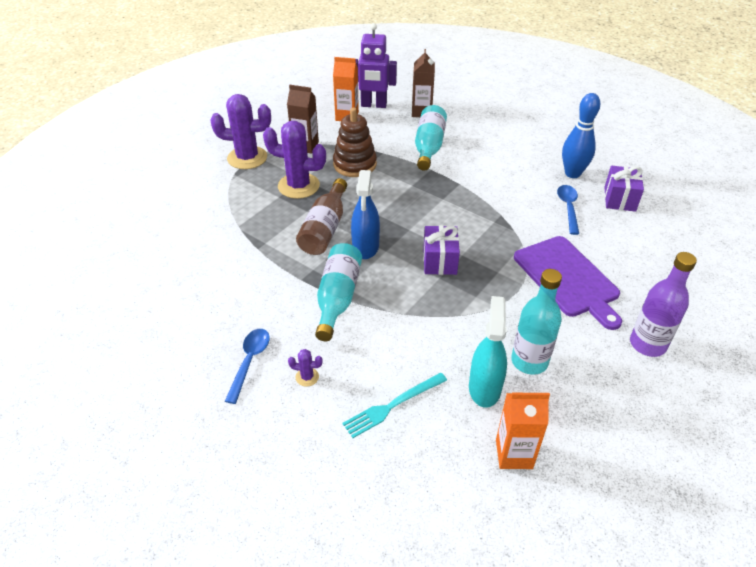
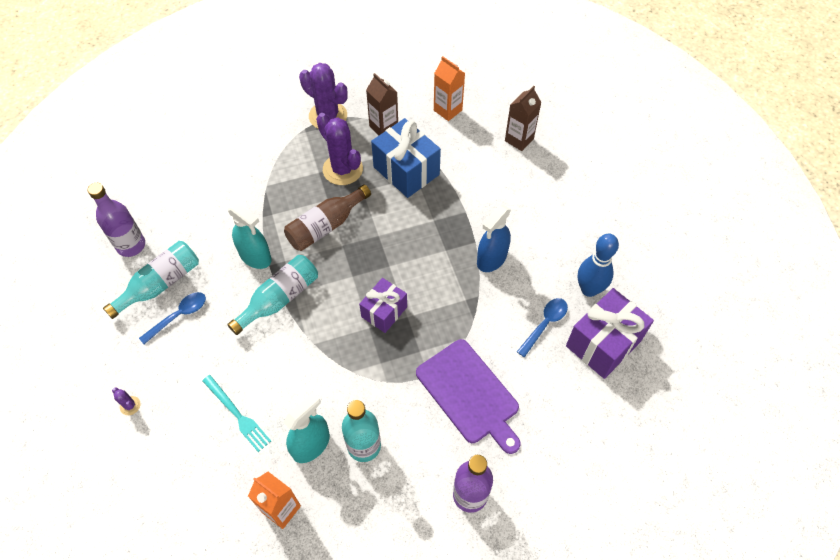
camera: 35 degrees right, 15 degrees up
(138, 332) = (131, 245): none -> purple bottle
(281, 279) = (255, 256): none -> turquoise spray bottle
(307, 377) = (204, 353): purple cactus -> purple cactus (130, 405)
(355, 164) = (406, 171): brown stacking toy -> blue gift
(365, 247) = (340, 263): blue spray bottle -> blue spray bottle (491, 259)
(373, 105) = (483, 108): purple robot -> none
(392, 406) = (237, 415): turquoise fork -> turquoise fork turned 135 degrees counterclockwise
(429, 147) = (487, 185): turquoise bottle -> turquoise bottle (160, 284)
(568, 279) = (469, 394): purple cutting board -> purple cutting board turned 45 degrees counterclockwise
(620, 199) = (603, 343): purple gift -> purple gift, size x1.59

